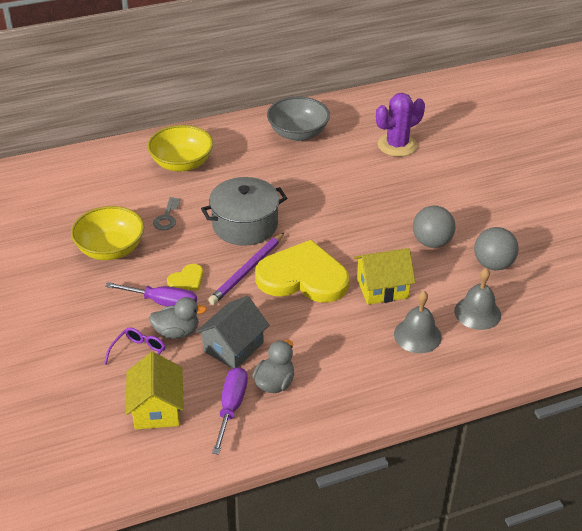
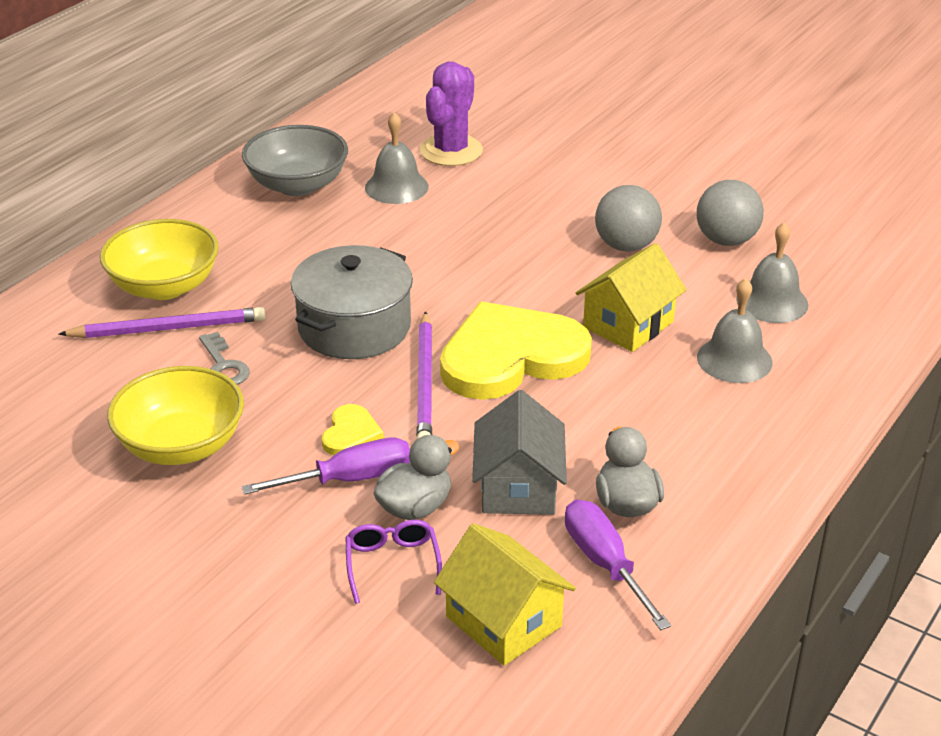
camera: 35 degrees left, 5 degrees down
(162, 186) = (168, 328): none -> purple pencil
(346, 155) = (396, 187): none -> grey bell

